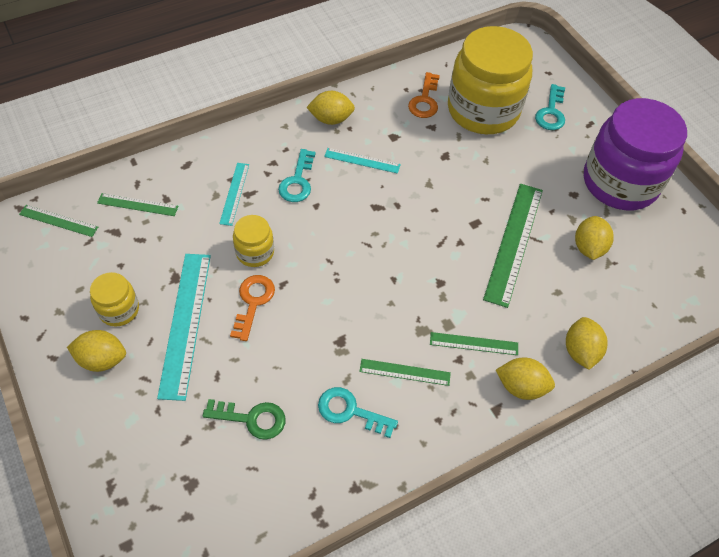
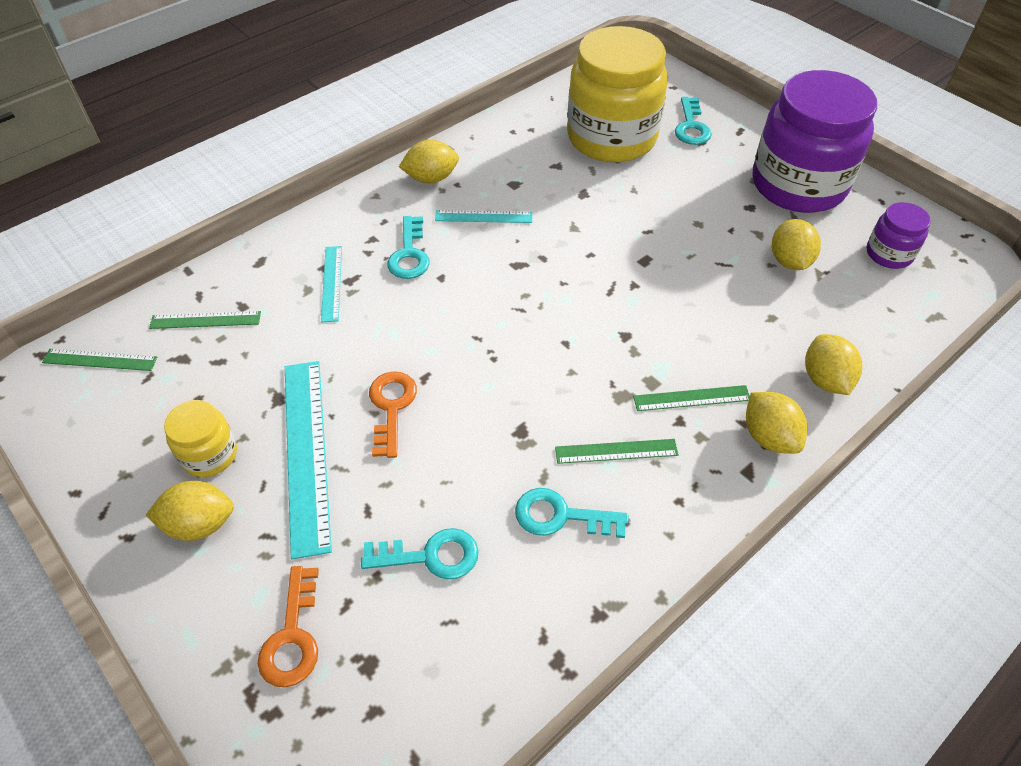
camera: 10 degrees left, 5 degrees down
(251, 419) = (430, 556): green key -> turquoise key
(255, 252) = (377, 347): yellow jar -> none
(425, 100) = (539, 139): orange key -> orange key (292, 636)
(513, 242) = (699, 273): green ruler -> none
(521, 386) = (769, 437): yellow lemon -> yellow lemon turned 60 degrees clockwise
(671, 258) = (889, 254): none -> purple jar

